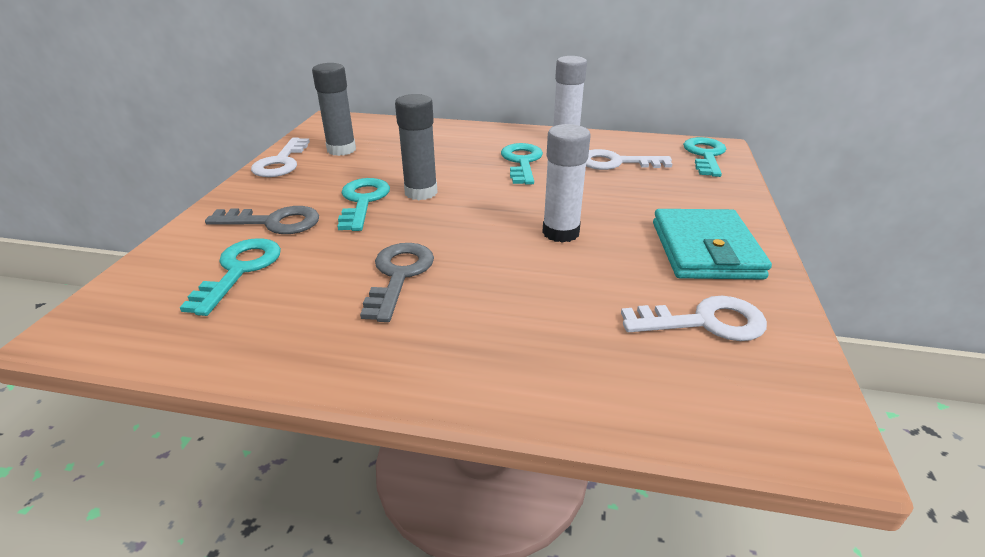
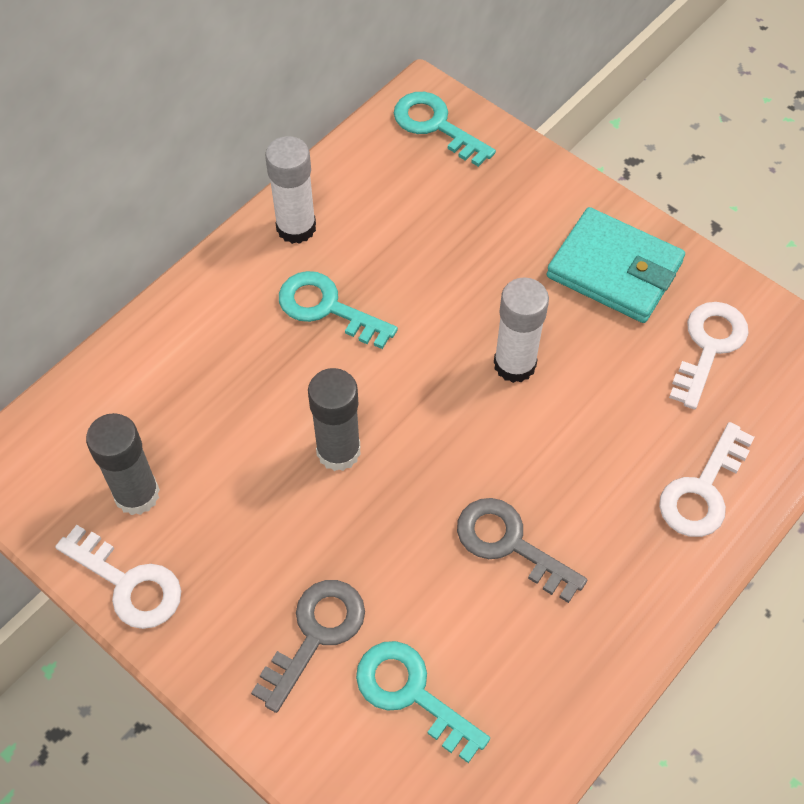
camera: 60 degrees left, 25 degrees up
(363, 201) = (321, 522): turquoise key -> none
(616, 163) = (396, 218): white key -> white key (703, 490)

